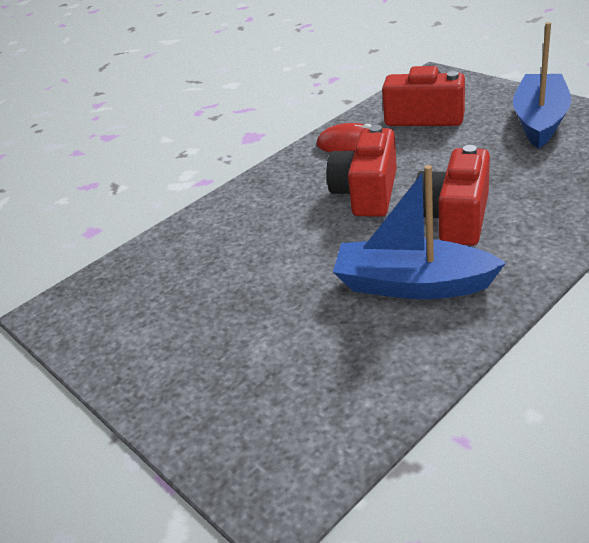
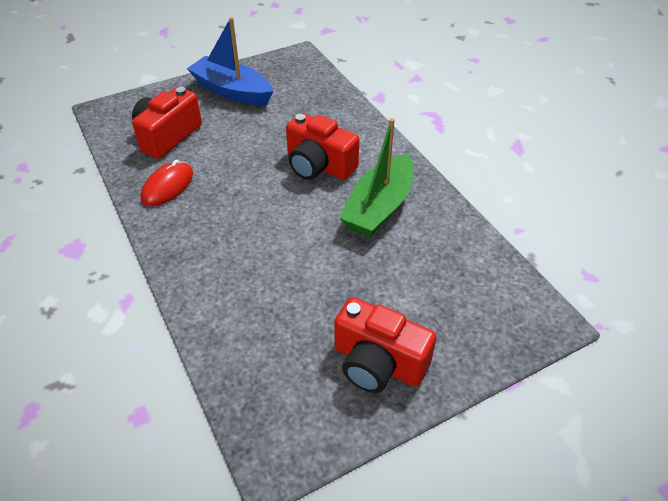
camera: 80 degrees left, 10 degrees up
(367, 193) = (251, 198): red camera -> red camera (378, 363)
(412, 284) = (379, 207): blue boat -> green boat

